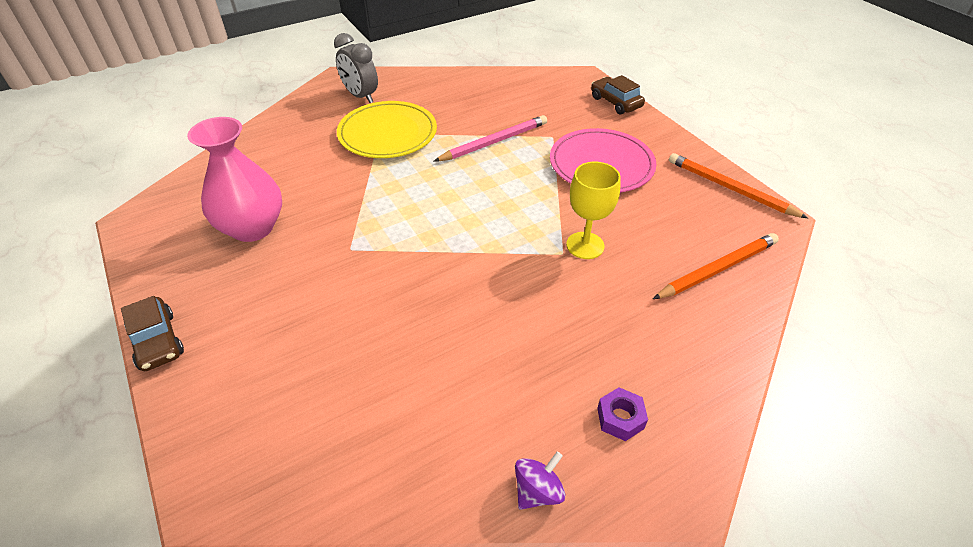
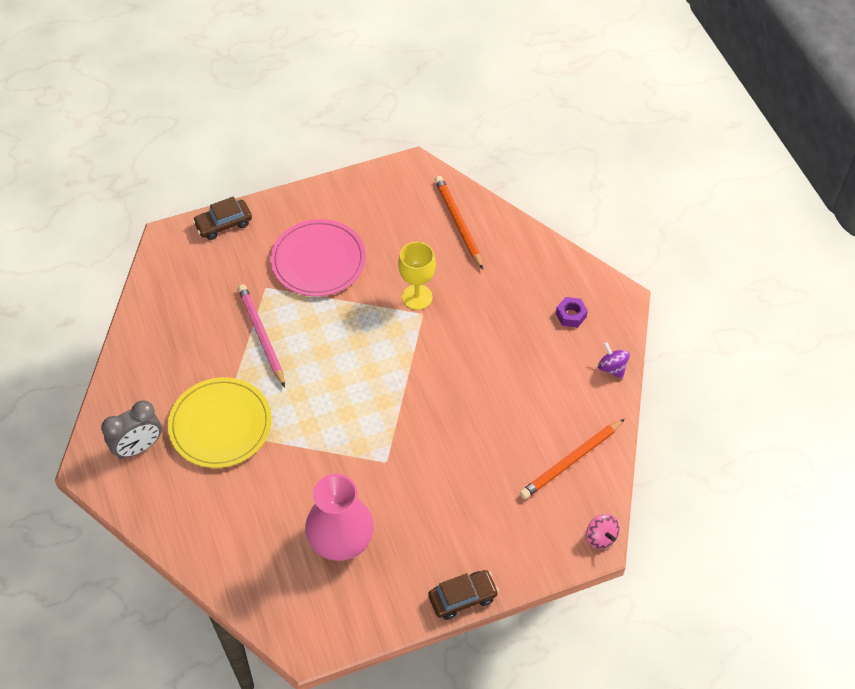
camera: 80 degrees left, 10 degrees up
(219, 503) = (601, 537): none -> pink spinning top
(730, 188) = (373, 183): orange pencil -> orange pencil (571, 460)

